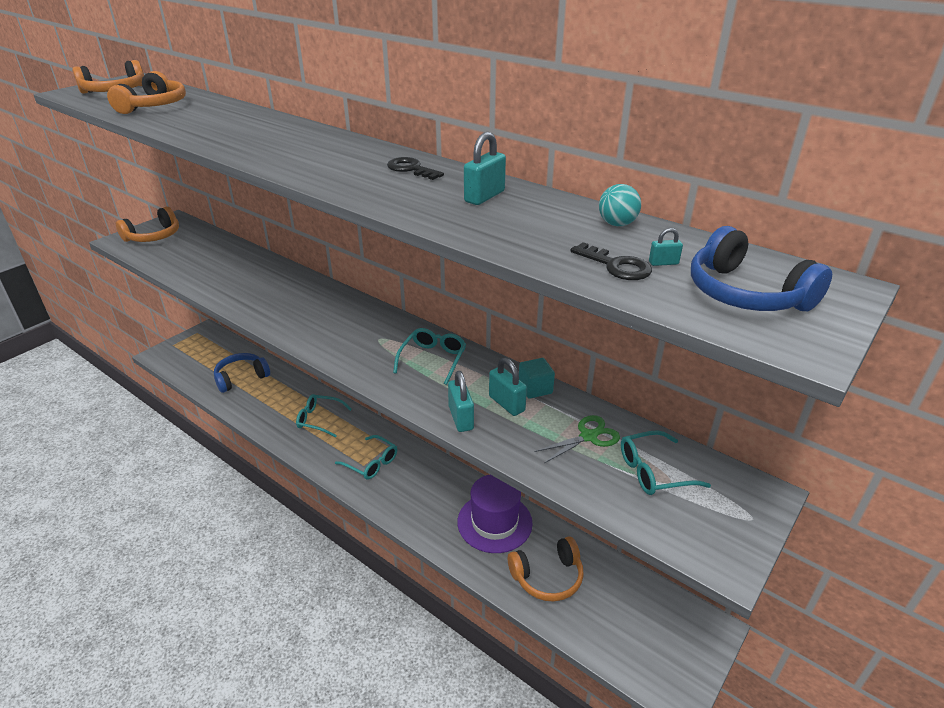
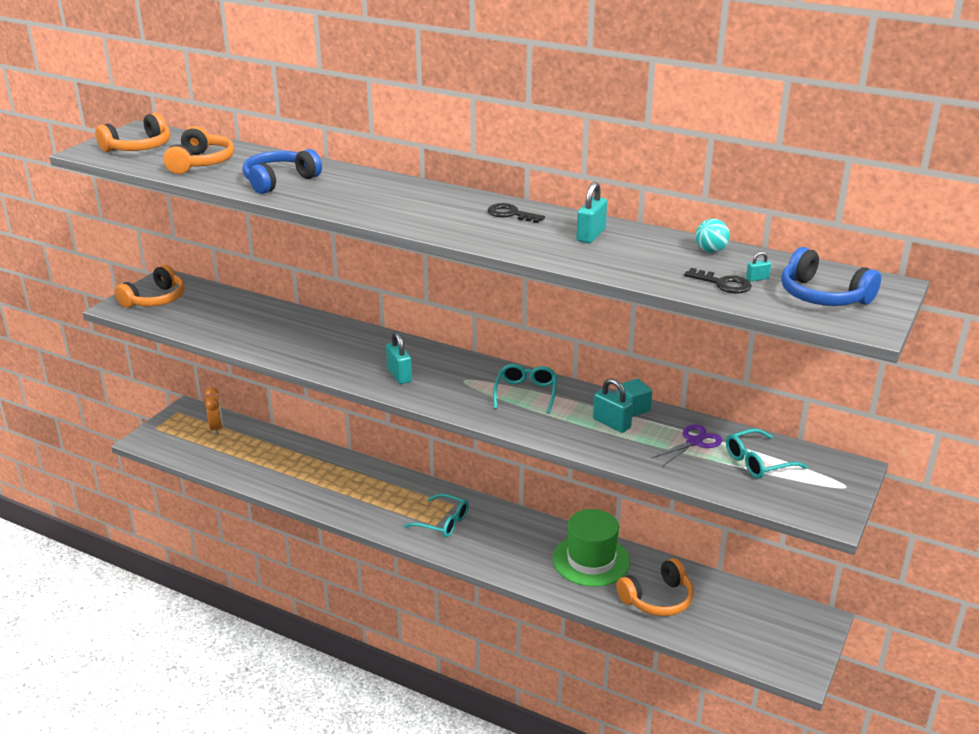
camera: 10 degrees left, 5 degrees down
(220, 350) = (216, 428): none -> orange clock
(241, 378) = (257, 455): blue headphones -> blue headphones (279, 181)
(319, 419) = (367, 487): turquoise glasses -> none
(461, 418) = (574, 439): turquoise padlock -> turquoise padlock (399, 375)
(494, 522) = (591, 560): purple hat -> green hat
(588, 436) = (694, 442): green scissors -> purple scissors

